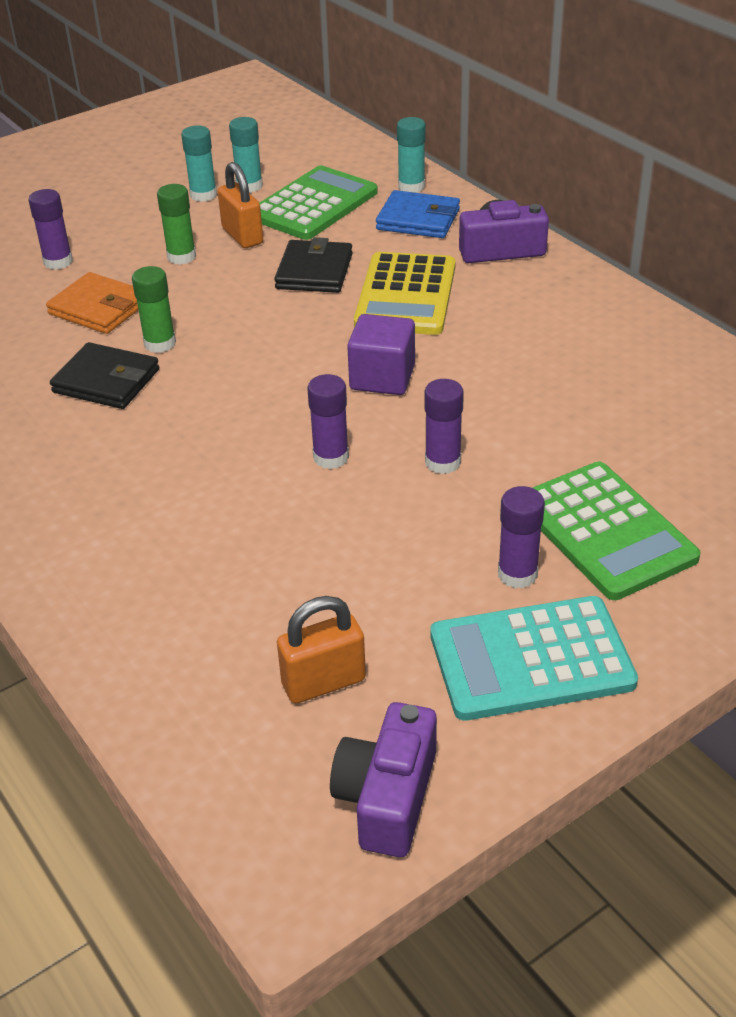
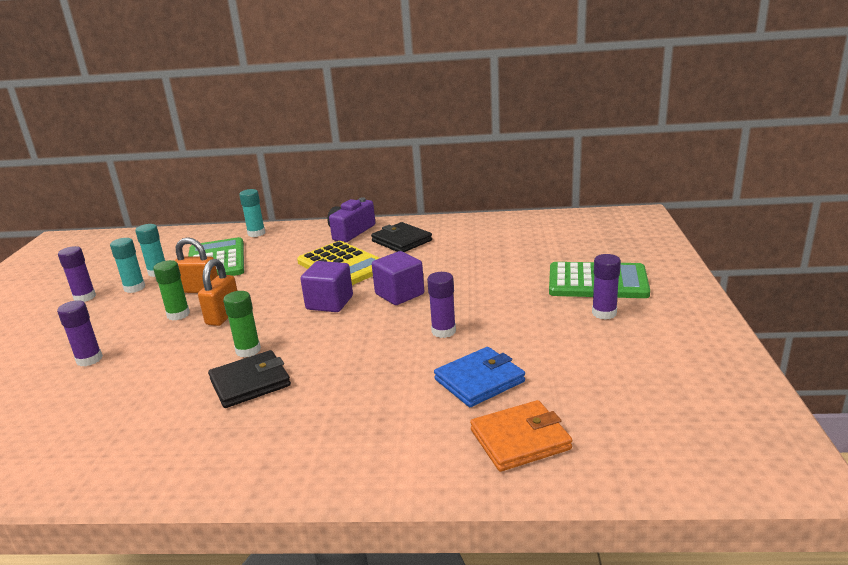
camera: 50 degrees left, 15 degrees down
(99, 308) = (170, 360): orange wallet -> orange wallet (520, 439)
(307, 338) = (329, 303): none -> purple cube
(314, 271) = (275, 281): black wallet -> black wallet (401, 241)
(323, 682) = (632, 399): orange padlock -> orange padlock (223, 316)
(387, 797) = (744, 410): purple camera -> none
(418, 219) = (287, 241): blue wallet -> blue wallet (479, 380)
(442, 462) = (493, 302): purple glue stick -> purple glue stick (85, 297)
(531, 659) = (671, 331): turquoise calculator -> none

